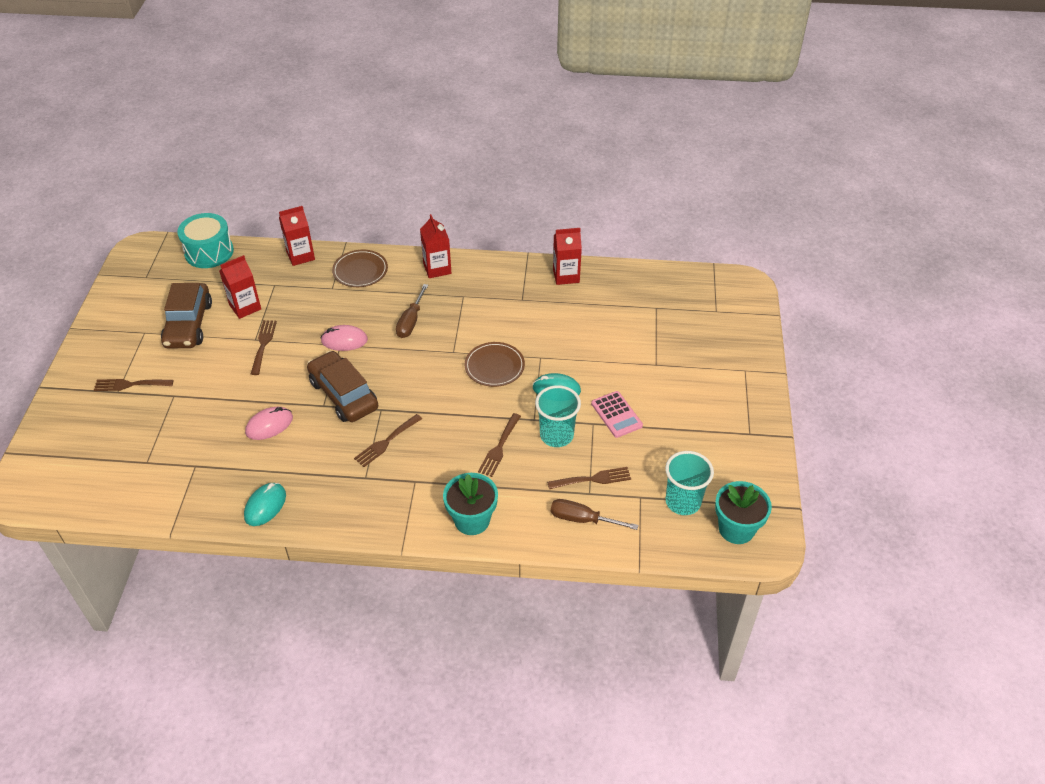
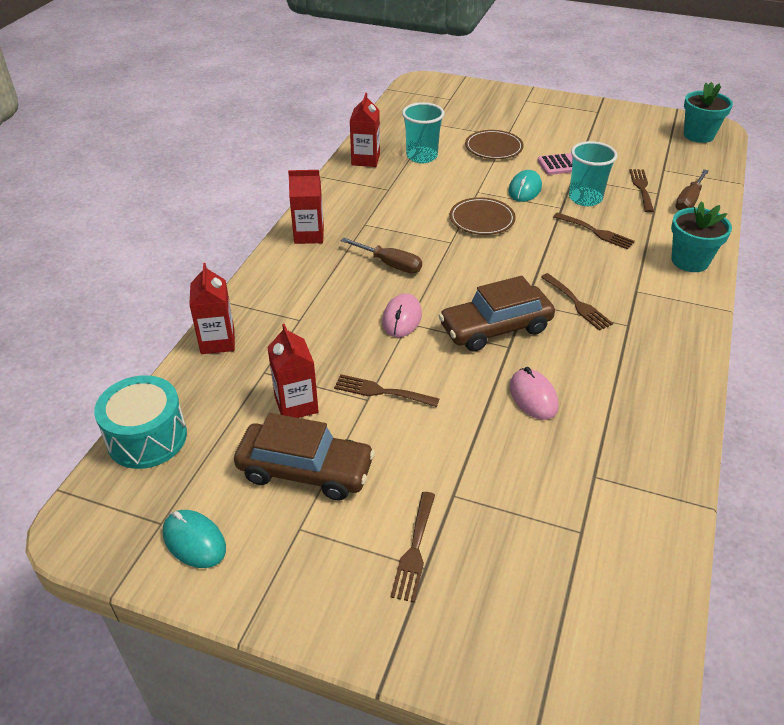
camera: 75 degrees left, 5 degrees down
(265, 506) = (667, 410): turquoise mouse -> turquoise mouse (194, 541)
(360, 271) = (279, 292): brown plate -> brown plate (493, 147)
(683, 502) = (670, 152): turquoise cup -> turquoise cup (421, 156)

